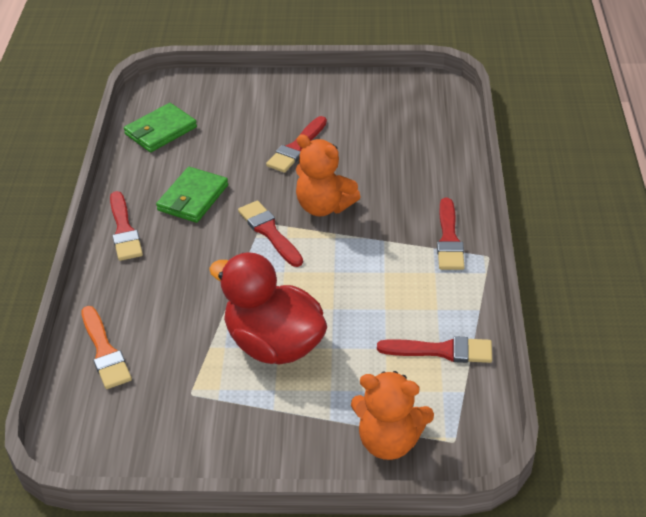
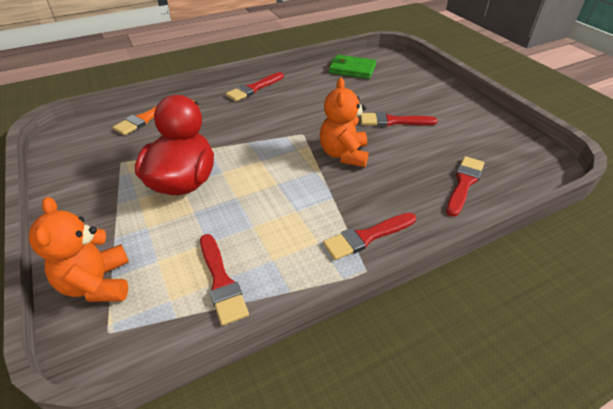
camera: 60 degrees right, 0 degrees up
(193, 198) = (303, 100): green wallet -> none
(269, 232) = (296, 140): red brush -> red brush (464, 183)

